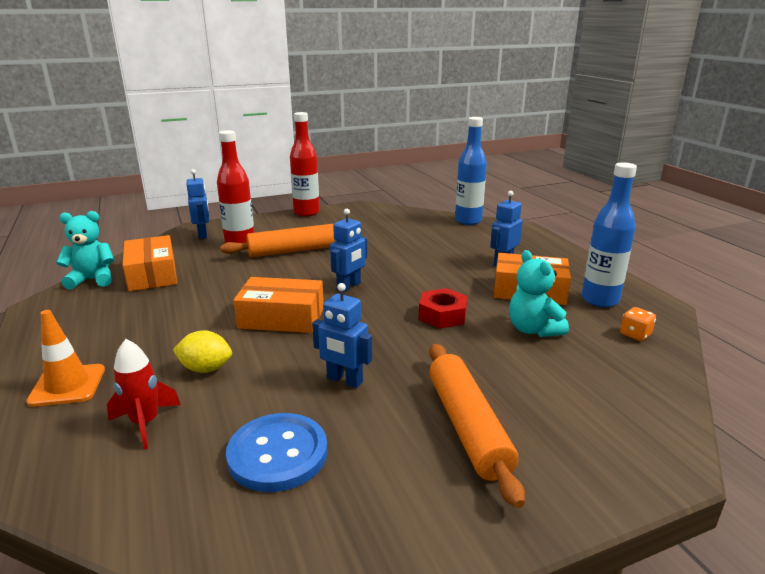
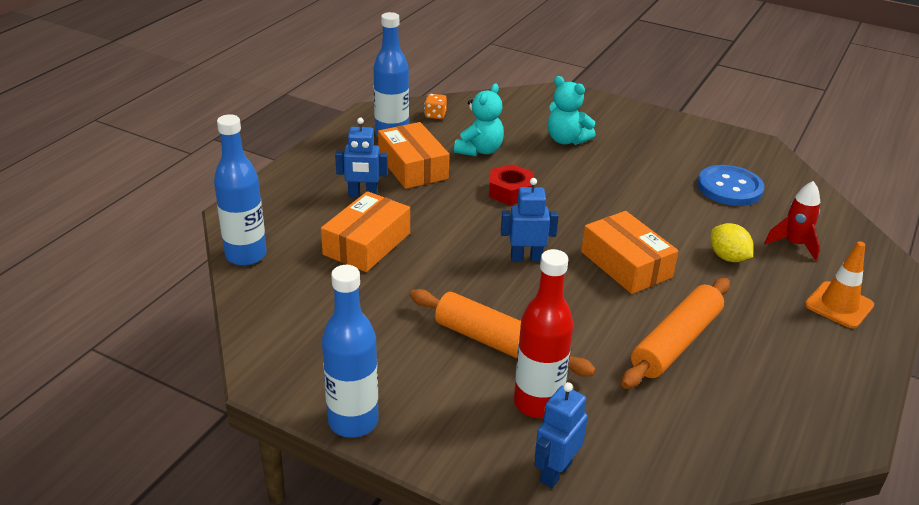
camera: 130 degrees left, 10 degrees up
(92, 280) = (770, 454): turquoise teddy bear -> turquoise teddy bear (566, 140)
(152, 274) = (692, 414): orange box -> orange box (367, 244)
(306, 212) = (353, 421): red bottle -> blue bottle
(344, 380) = (646, 196): blue robot -> none
(467, 426) = (618, 144): orange rolling pin -> orange rolling pin (676, 342)

